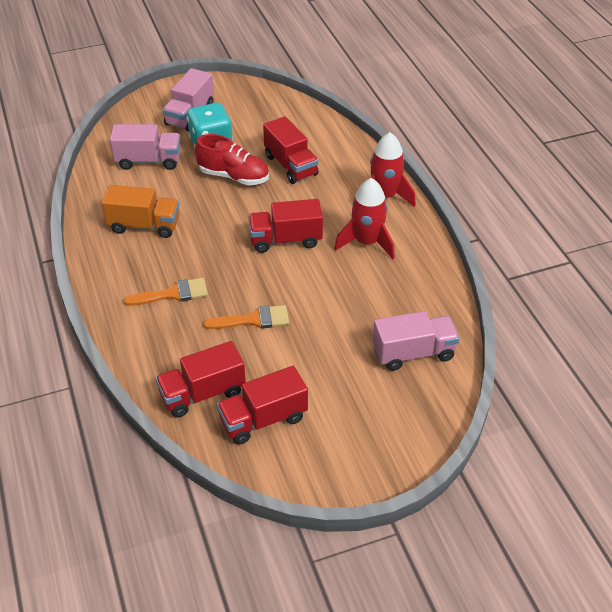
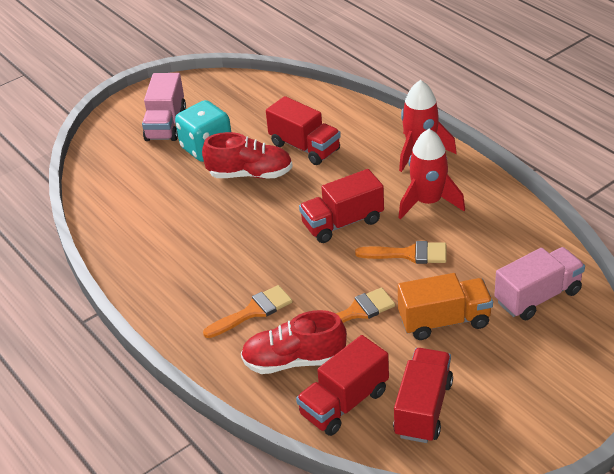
camera: 15 degrees left, 5 degrees down
(144, 225) = (181, 250): orange truck -> orange truck (444, 321)
(148, 161) = (147, 183): pink truck -> none
(182, 345) = (294, 361): none -> red shoe
(263, 419) = (423, 408): red truck -> red truck turned 150 degrees clockwise
(325, 283) = (408, 254): none -> orange brush

